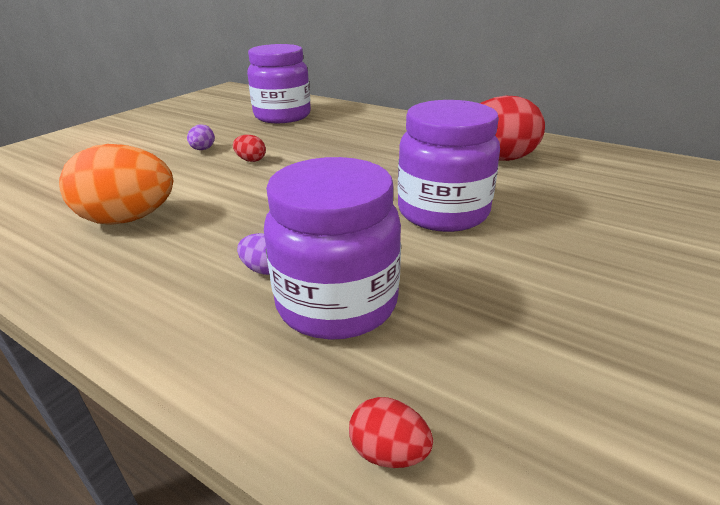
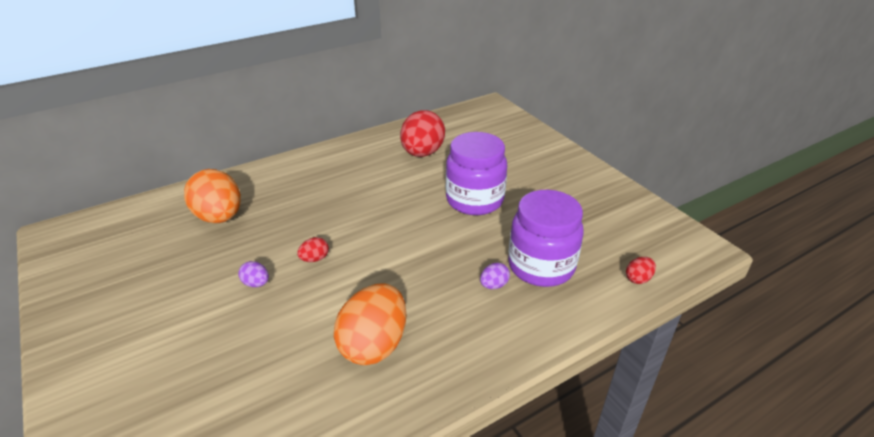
camera: 65 degrees left, 5 degrees up
(282, 116) = (219, 217): purple jar -> orange egg

